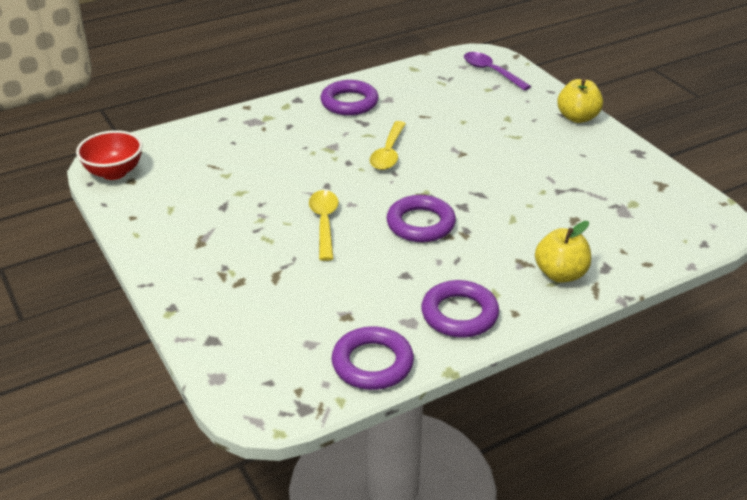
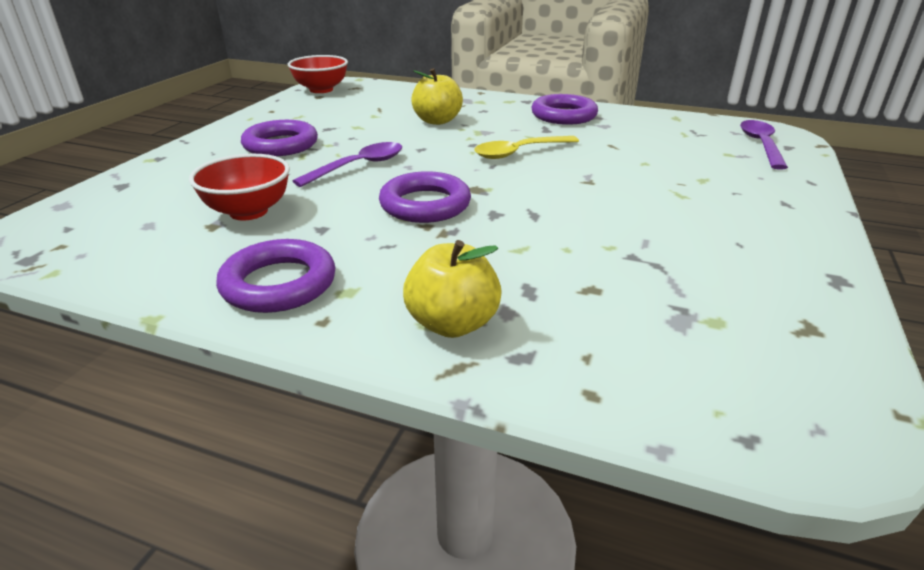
camera: 50 degrees right, 5 degrees down
(324, 223) = (359, 166): yellow spoon -> purple spoon
(343, 295) = (248, 211): none -> red bowl
(372, 363) = (134, 266): purple ring -> purple ring (281, 145)
(577, 117) = (803, 213): yellow apple -> yellow apple (437, 121)

